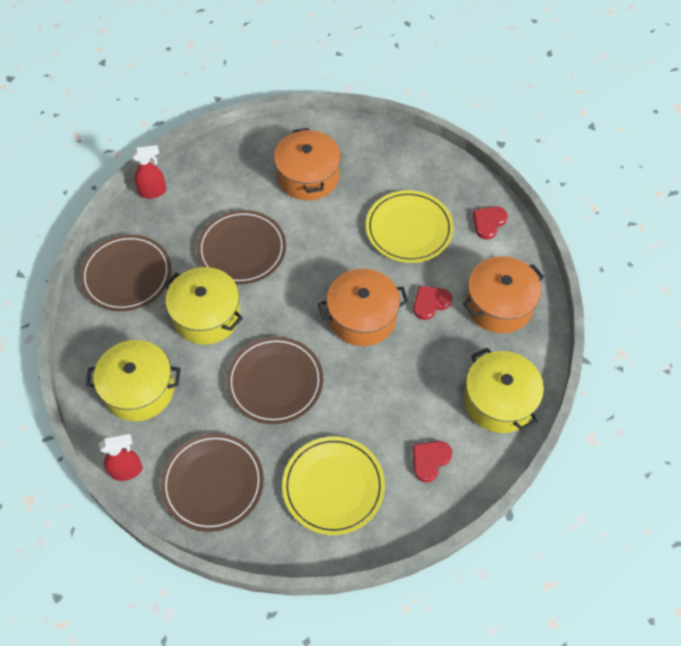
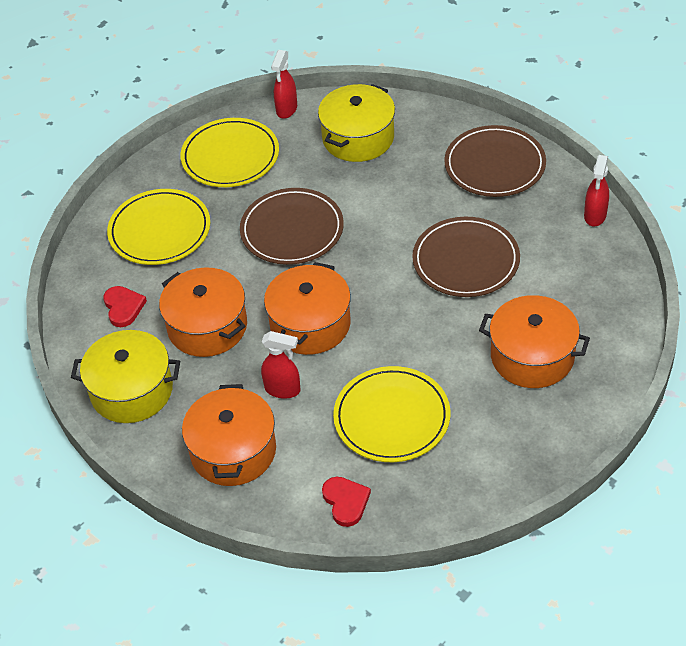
camera: 125 degrees right, 10 degrees down
(206, 316) = (403, 207): yellow pot -> none
(213, 483) = (230, 156): brown plate -> yellow plate
(408, 385) = (207, 326): none -> orange pot
(430, 303) = (283, 390): red heart -> red spray bottle

